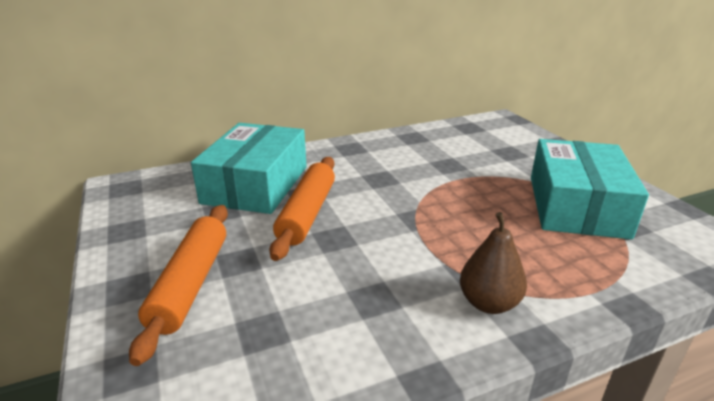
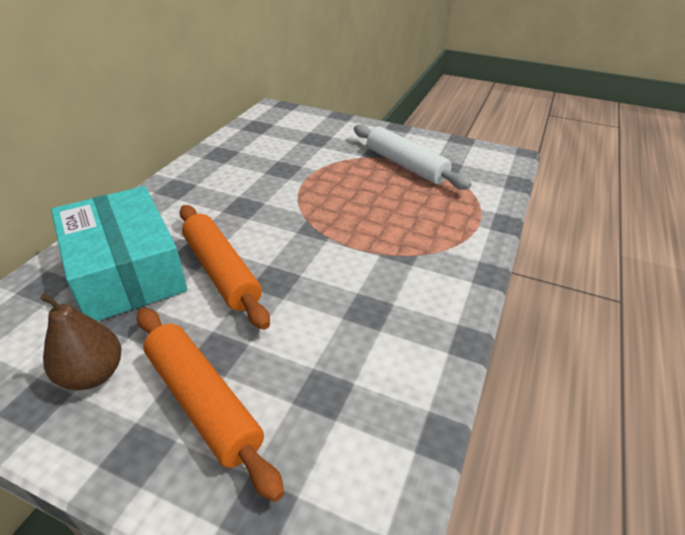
camera: 45 degrees left, 10 degrees up
(488, 303) = (438, 266): brown pear -> brown pear (93, 374)
(576, 206) = (406, 165): turquoise box -> white rolling pin

